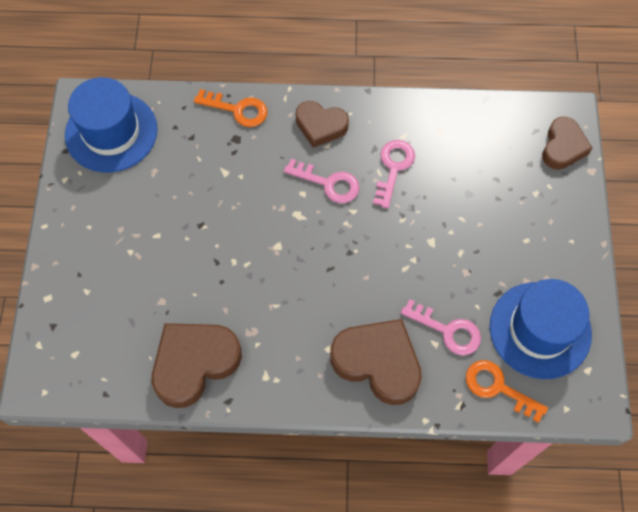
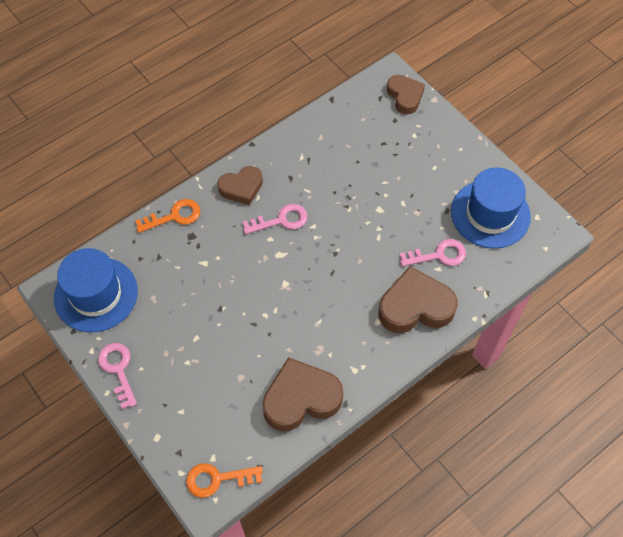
camera: 40 degrees left, 5 degrees down
(194, 363) = (301, 398): brown heart -> brown heart turned 60 degrees clockwise
(393, 168) = (314, 181): pink key -> pink key (118, 370)
(498, 388) = (498, 266): orange key -> orange key (217, 479)

